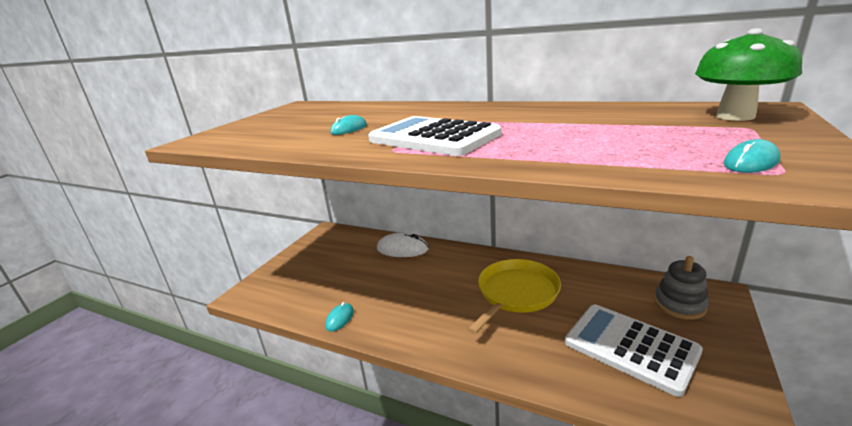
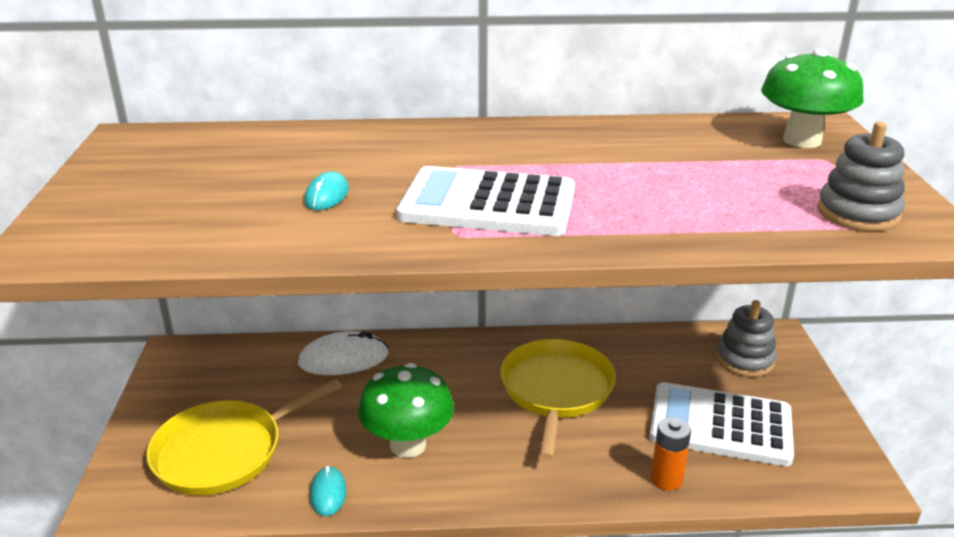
camera: 30 degrees left, 5 degrees up
(309, 283) = (224, 451): none -> yellow pan
(402, 303) = (408, 445): none -> green mushroom
(561, 374) = (666, 479): none -> orange battery
(751, 162) = (858, 213): turquoise mouse -> grey stacking toy

